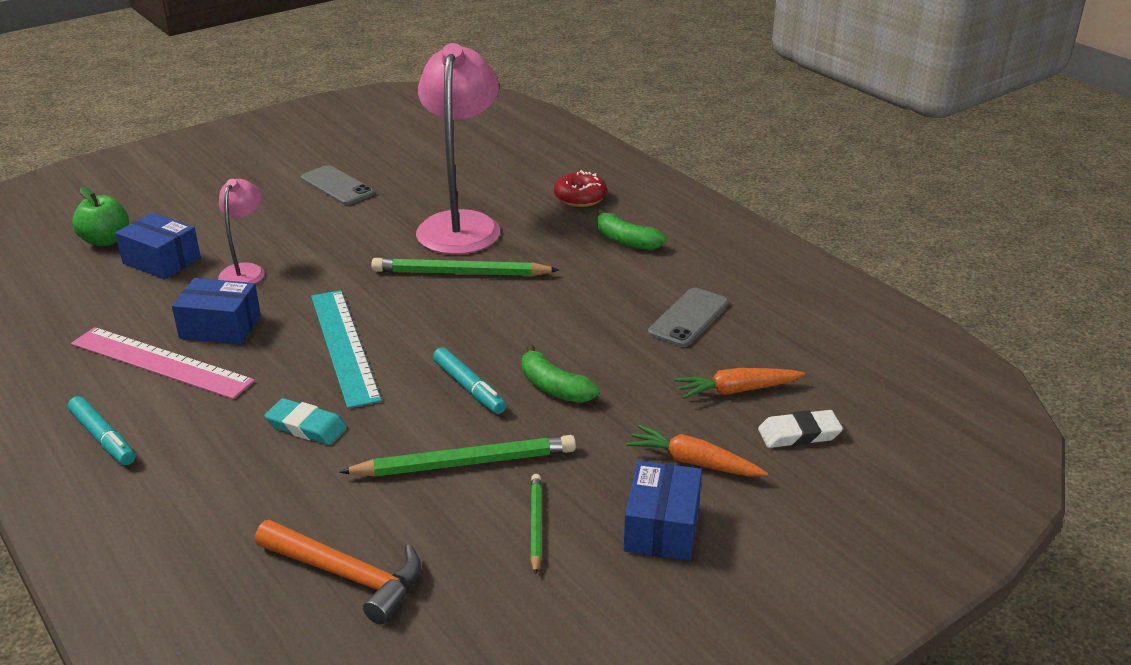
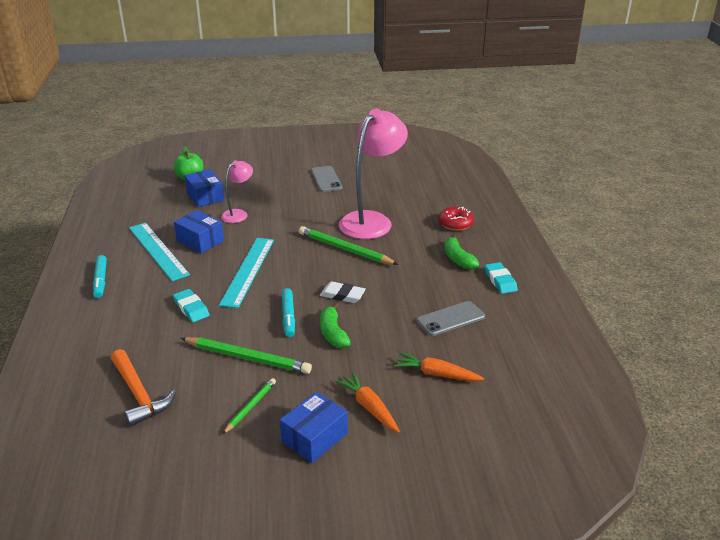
camera: 30 degrees right, 0 degrees up
(161, 362) = (158, 250): pink ruler -> turquoise ruler
(703, 252) = (500, 280): none -> turquoise eraser
(799, 434) = (449, 416): white eraser -> white eraser (342, 295)

